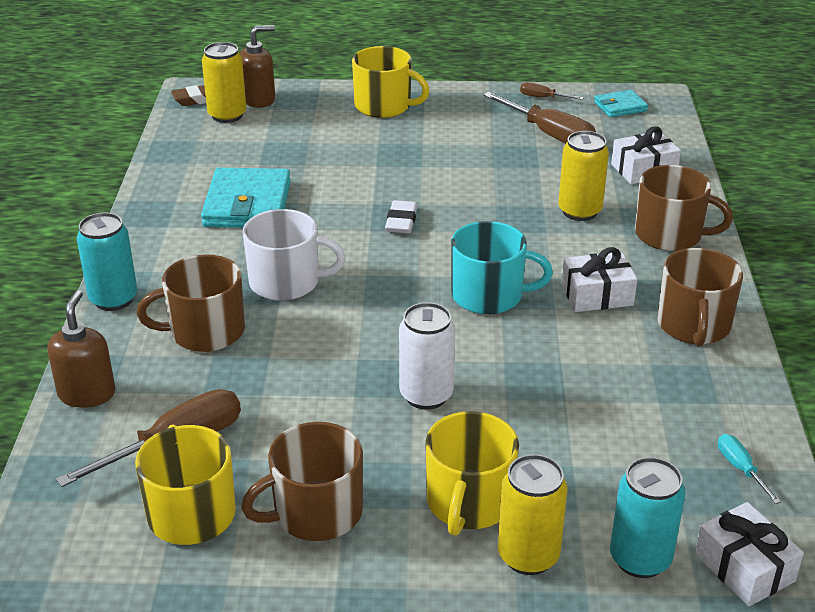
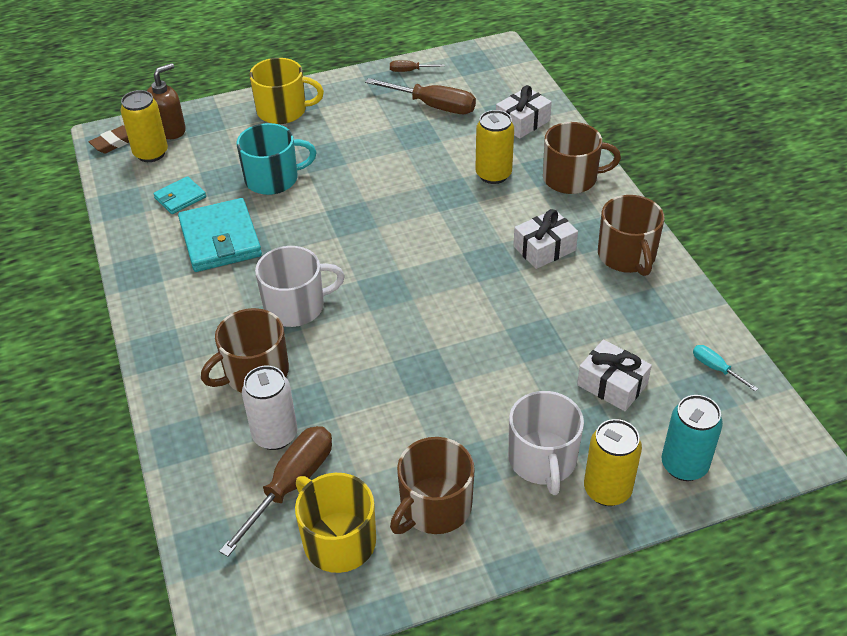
camera: 20 degrees left, 10 degrees up
(87, 393) = (189, 461): brown soap dispenser -> none
(113, 299) = (158, 365): turquoise can -> none
(401, 221) = (358, 222): white eraser -> none
(426, 395) = (463, 377): white can -> white can (275, 435)
(469, 502) = (542, 460): yellow mug -> white mug
(489, 295) = (464, 272): turquoise mug -> turquoise mug (273, 179)
(620, 106) = (475, 65): turquoise wallet -> turquoise wallet (180, 198)
(744, 567) = (755, 448): white gift -> white gift (612, 384)

